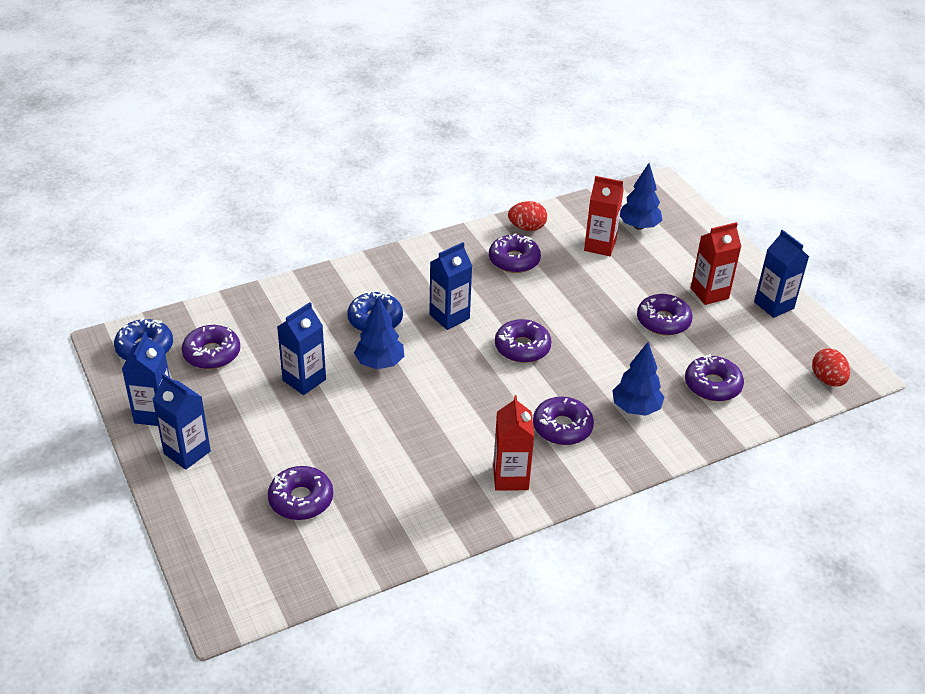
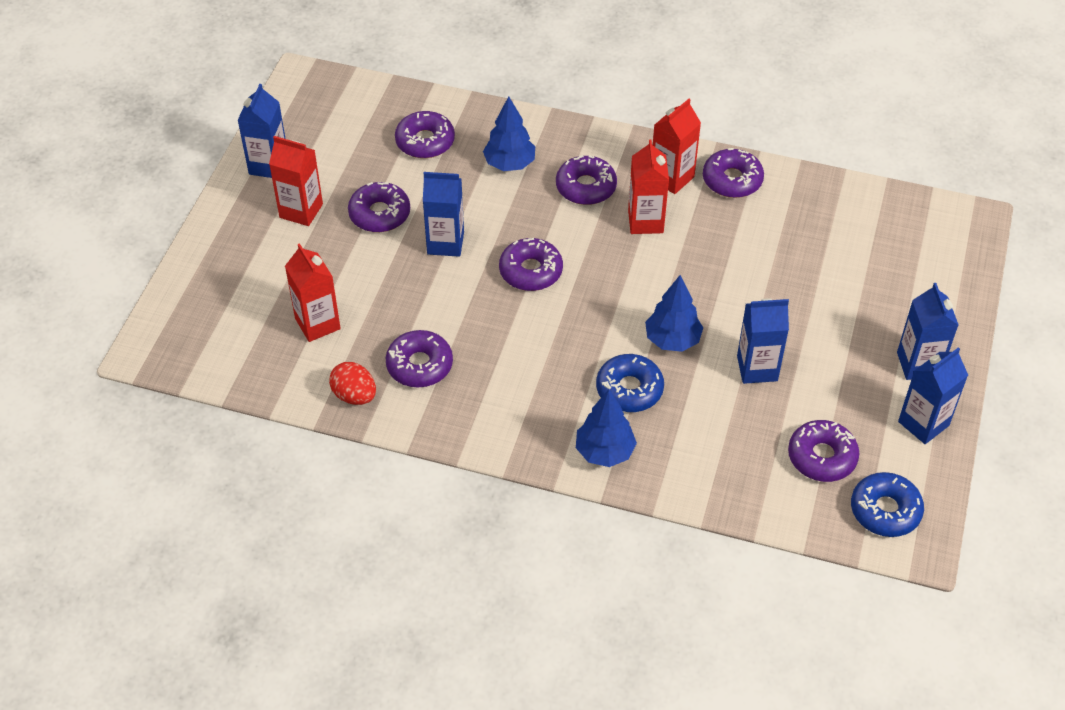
camera: 135 degrees left, 10 degrees up
(301, 499) = (852, 263): purple donut -> purple donut (732, 180)
(449, 316) = (557, 345): blue carton -> blue carton (445, 243)
(489, 430) = (645, 221): none -> red carton
(638, 226) = (248, 319): blue tree -> blue tree (605, 452)
(827, 380) = (335, 90): red egg -> none

